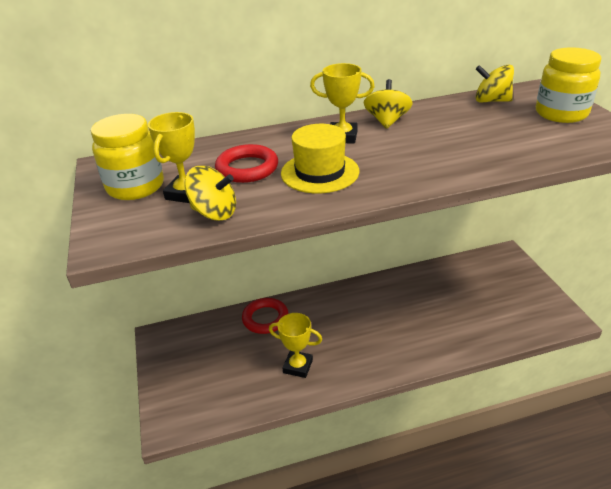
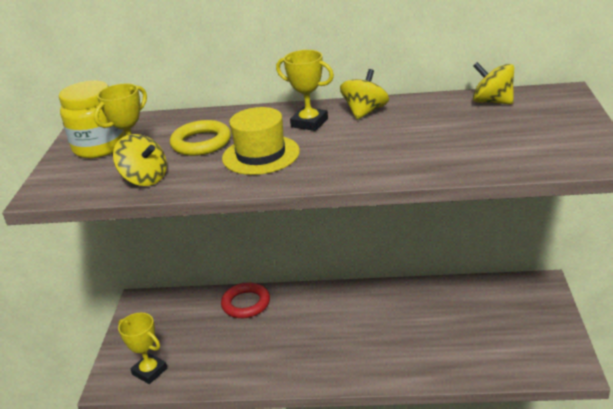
camera: 20 degrees right, 5 degrees down
(247, 168) = (201, 143): red ring -> yellow ring
(298, 366) = (253, 356): yellow trophy -> yellow trophy (150, 371)
(561, 113) = (556, 124): yellow jar -> none

